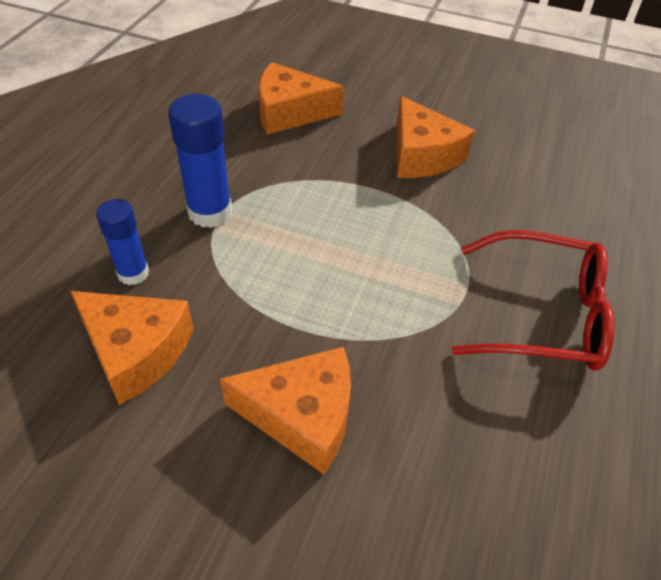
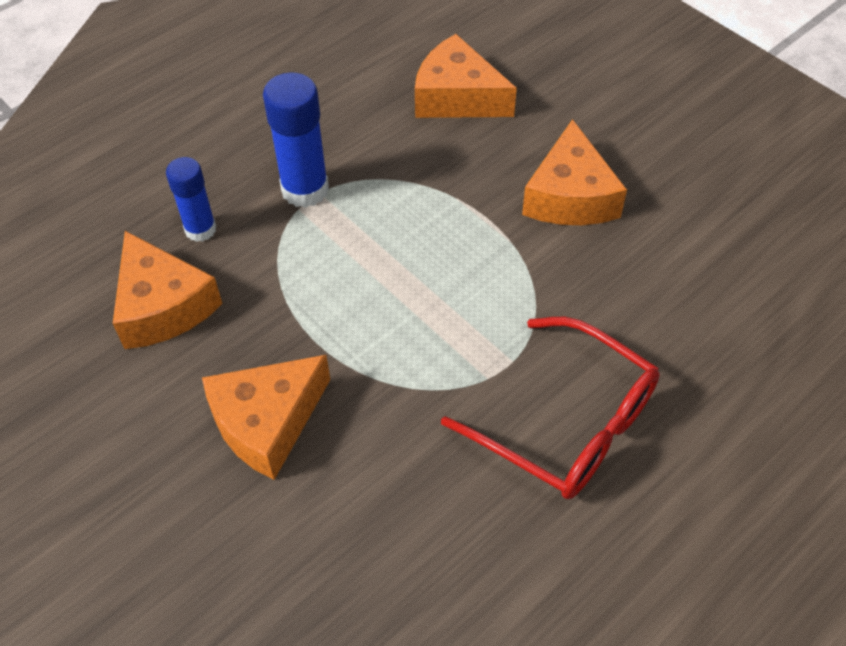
camera: 30 degrees right, 5 degrees up
(302, 416) = (267, 423): orange cheese -> orange cheese turned 105 degrees clockwise

